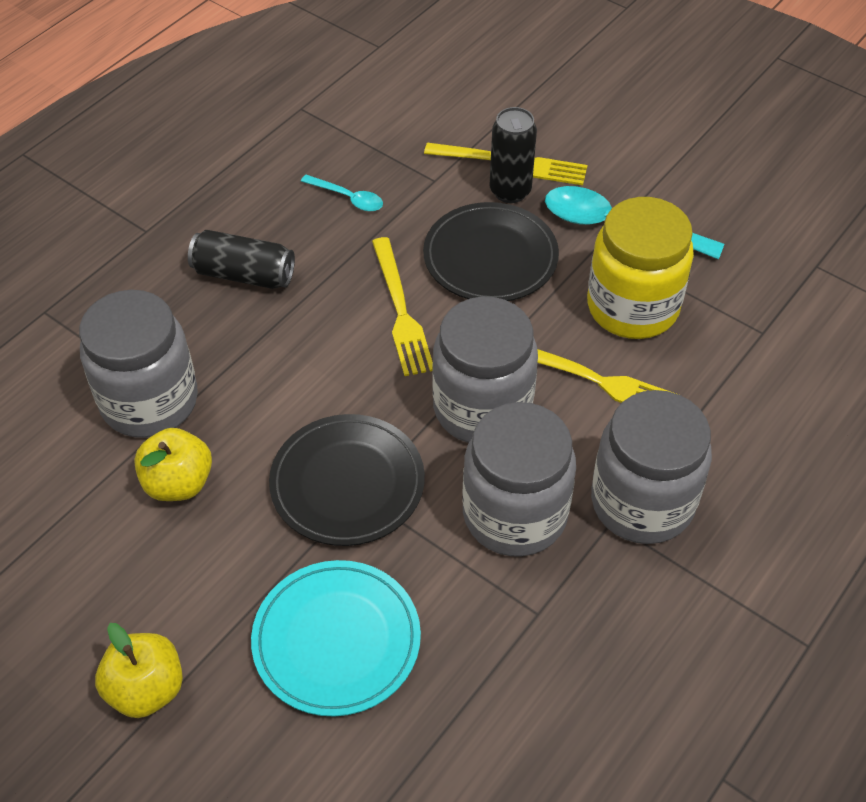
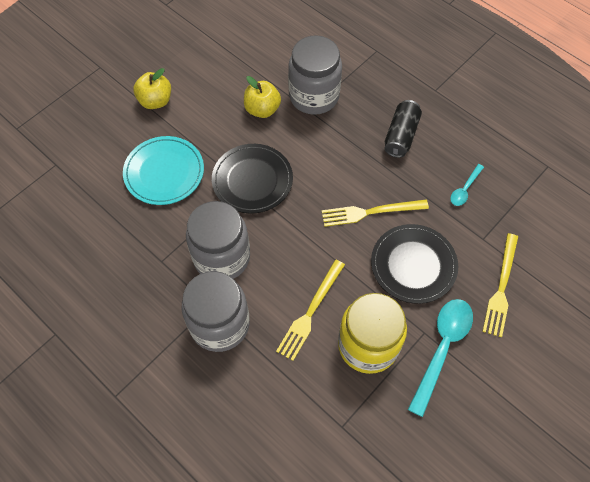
camera: 95 degrees right, 10 degrees up
(482, 408) = (294, 248): grey jar -> none
(510, 191) = (474, 283): black can -> none

